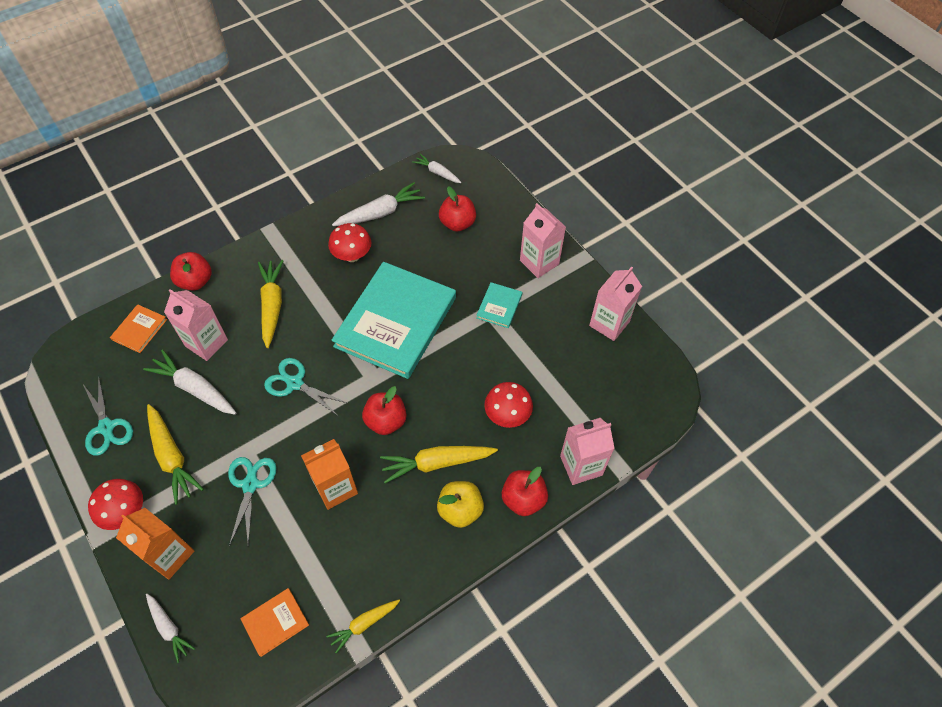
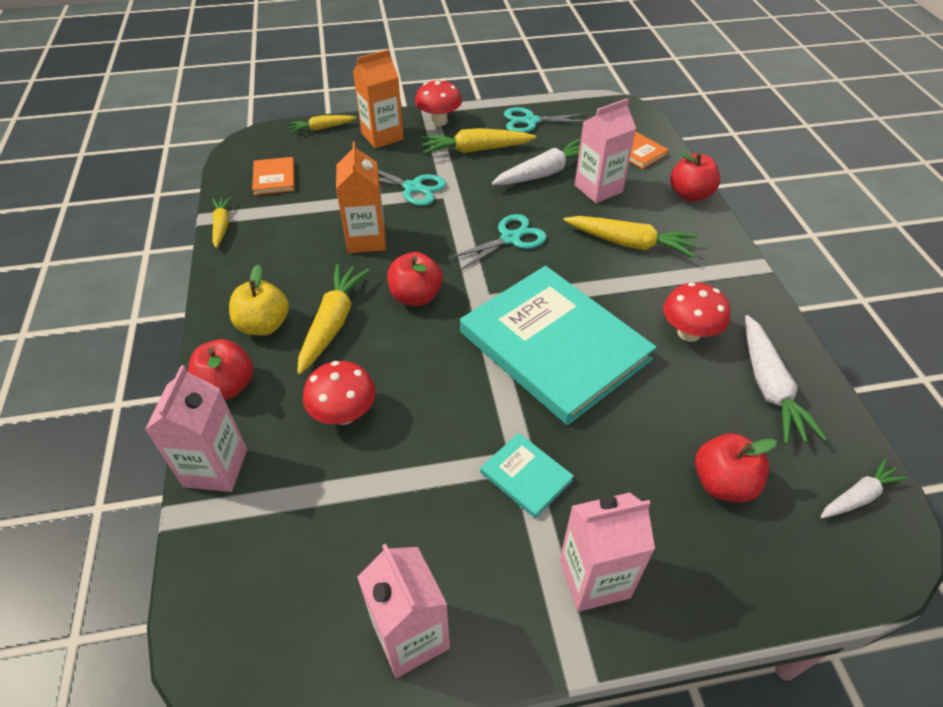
camera: 115 degrees right, 10 degrees down
(169, 628) = (322, 128): white carrot -> yellow carrot

